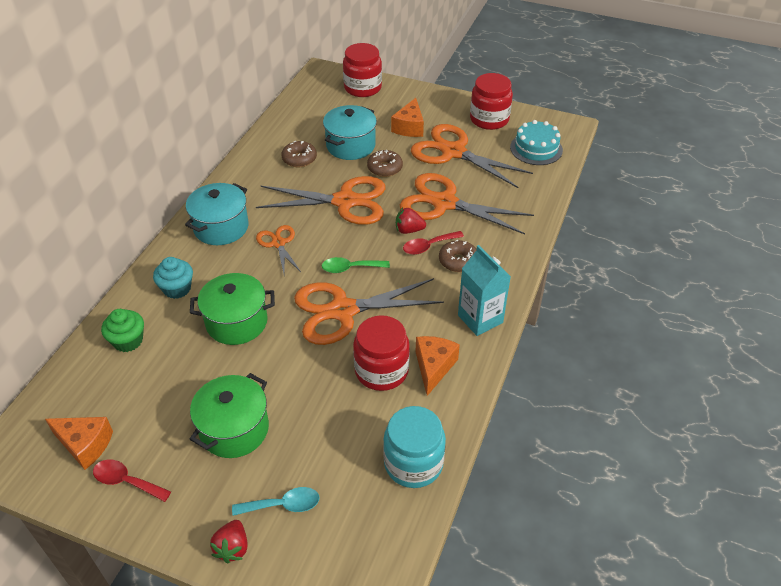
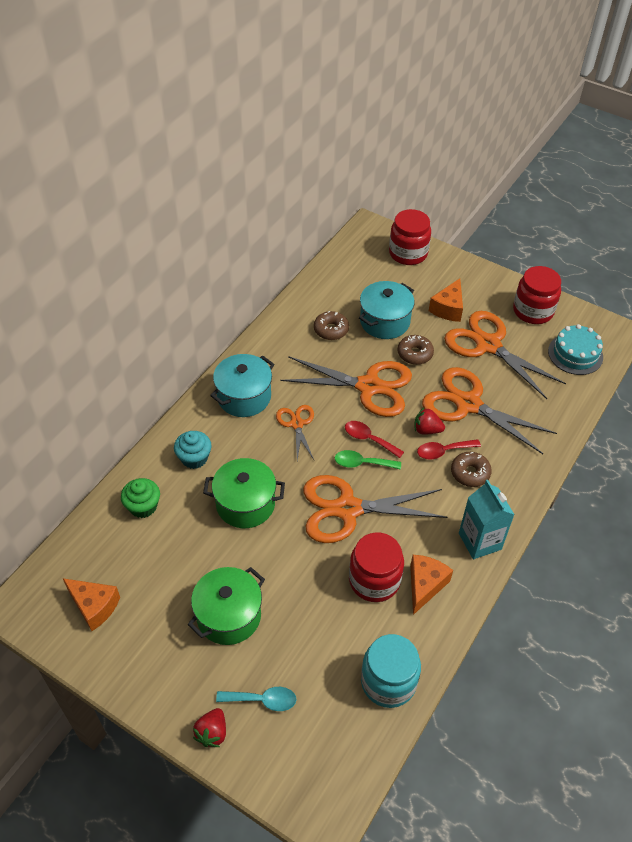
camera: 10 degrees right, 5 degrees up
(126, 481) = (127, 649): red spoon -> red spoon (369, 439)

